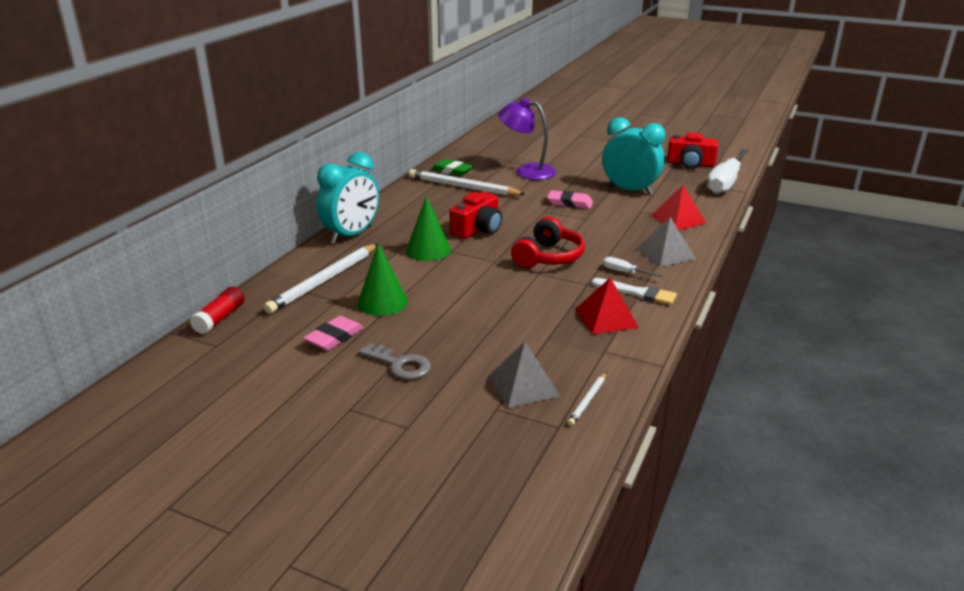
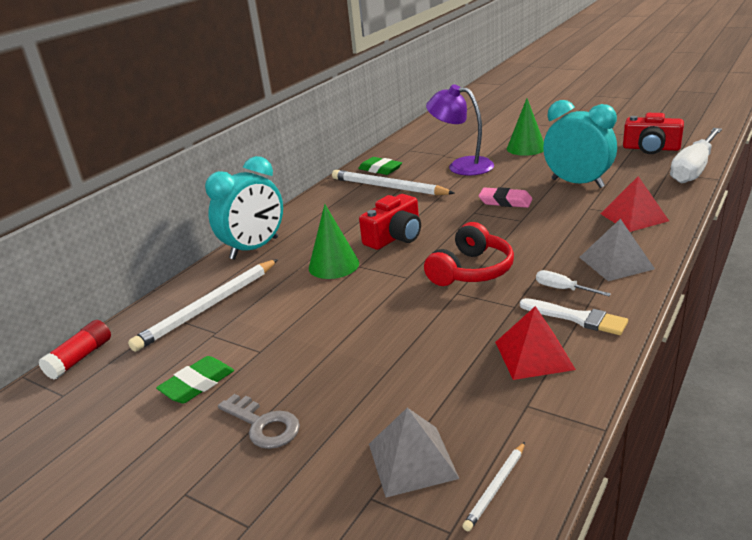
camera: 10 degrees right, 0 degrees up
(334, 337) = (197, 384): pink eraser -> green eraser
(382, 302) = (265, 335): green cone -> green cone (526, 148)

